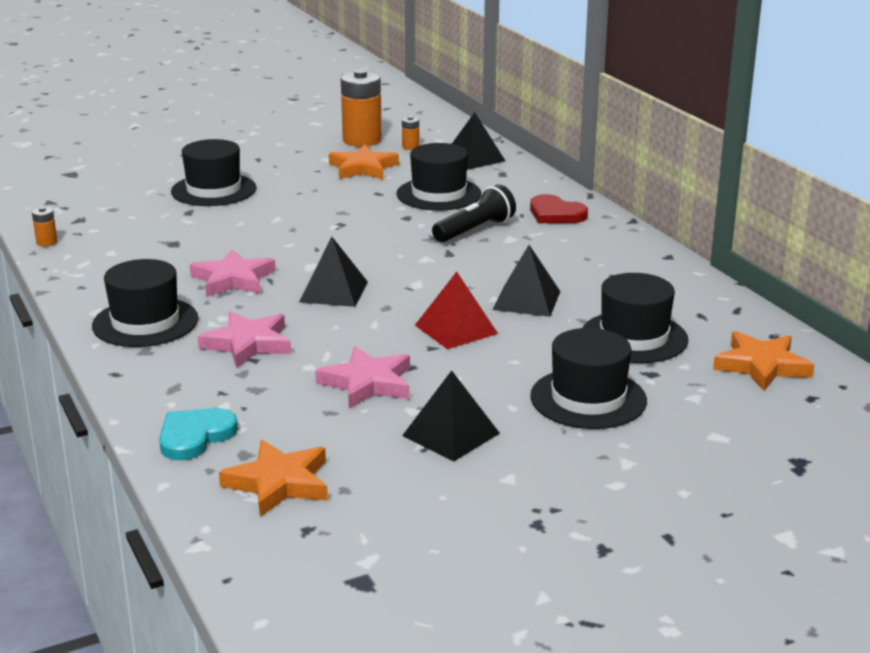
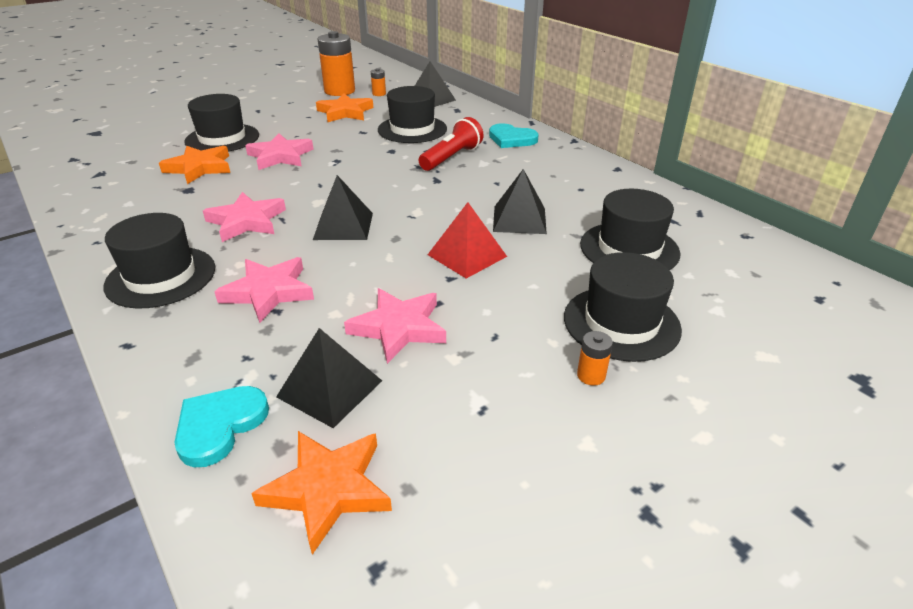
camera: 10 degrees left, 10 degrees up
(47, 242) = (66, 198): orange battery -> orange battery (591, 375)
(277, 215) = (280, 156): none -> pink star
(451, 434) = (504, 386): black pyramid -> black pyramid (330, 388)
(475, 230) = (451, 157): black flashlight -> red flashlight
(555, 214) = (511, 139): red heart -> turquoise heart
(761, 366) = (755, 268): orange star -> orange star (199, 168)

